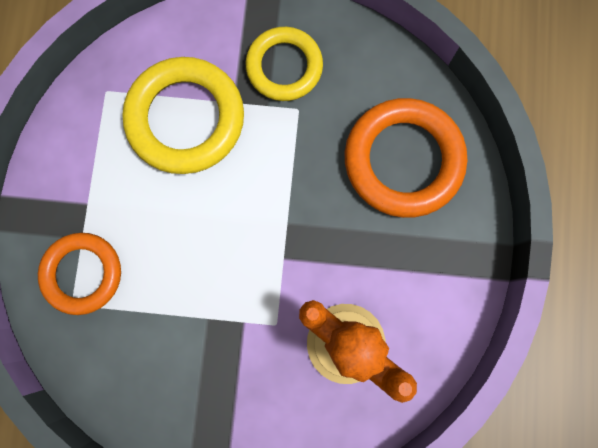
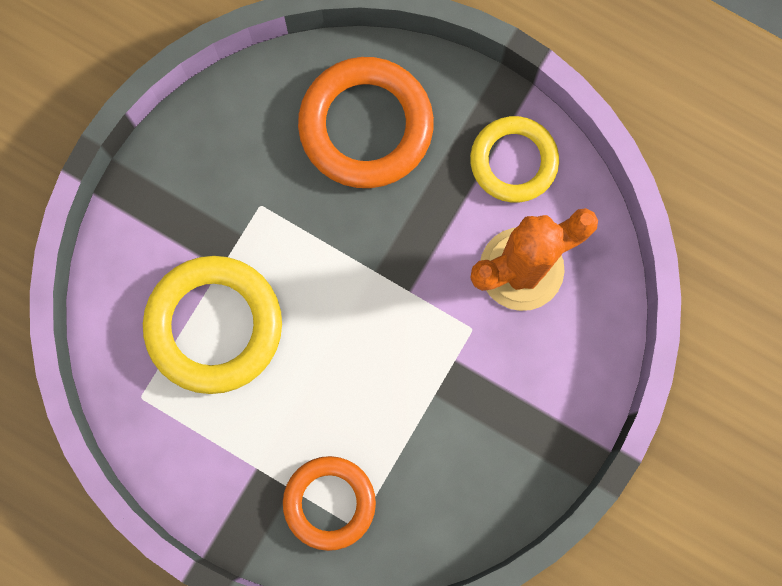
camera: 65 degrees left, 0 degrees up
(284, 67) = (207, 198): yellow ring -> yellow ring (513, 161)

